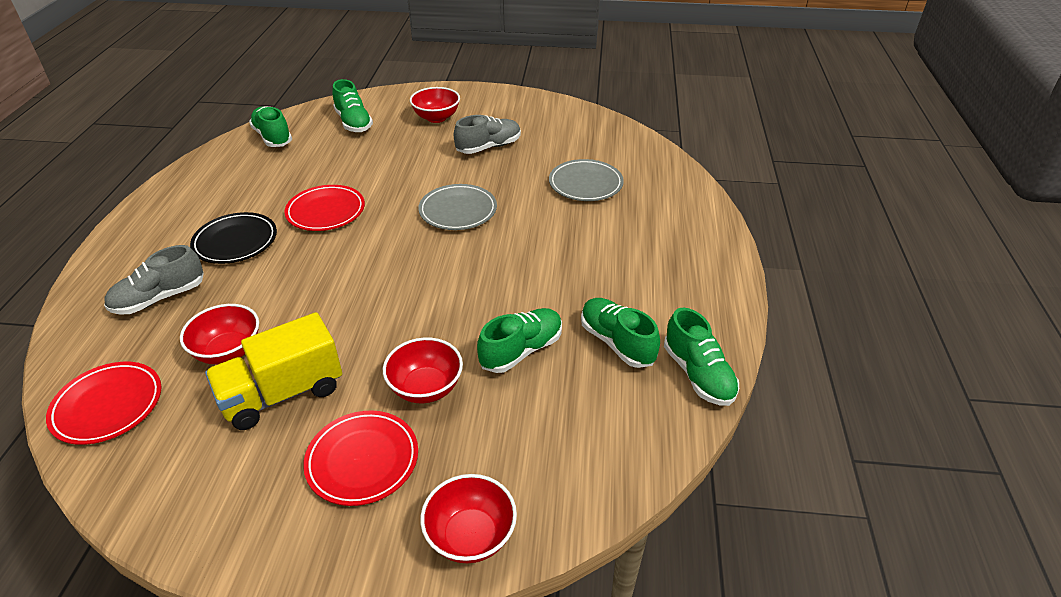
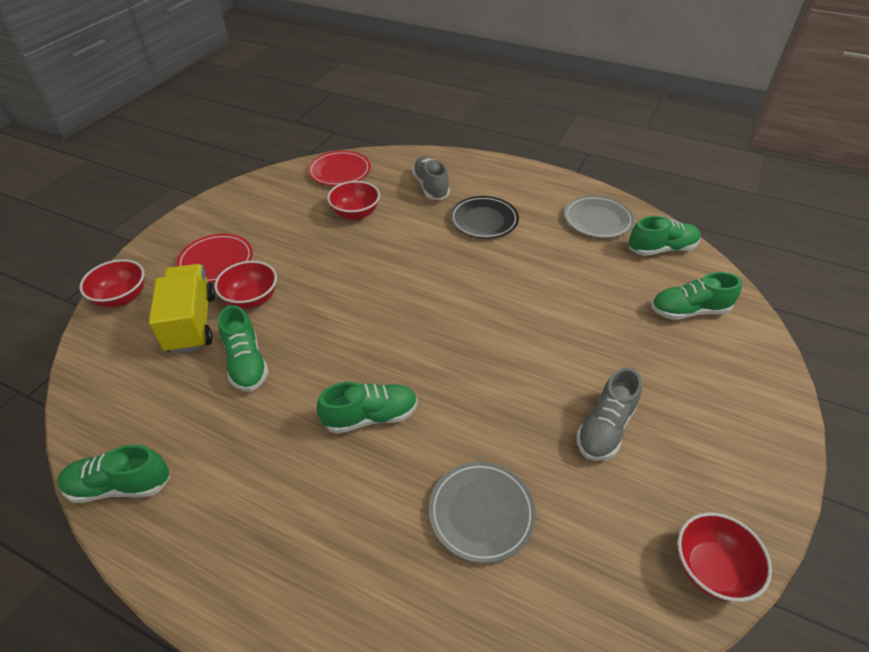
camera: 110 degrees right, 5 degrees up
(283, 394) = (299, 234): yellow truck -> yellow truck (191, 323)
(326, 211) = (508, 272): red plate -> none
(436, 118) = (696, 390): red bowl -> red bowl (711, 569)
(458, 211) = (471, 366): grey plate -> grey plate (597, 220)
(488, 147) = (605, 428): grey shoe -> grey shoe turned 45 degrees clockwise
(617, 342) = (204, 435): green shoe -> green shoe (370, 417)

